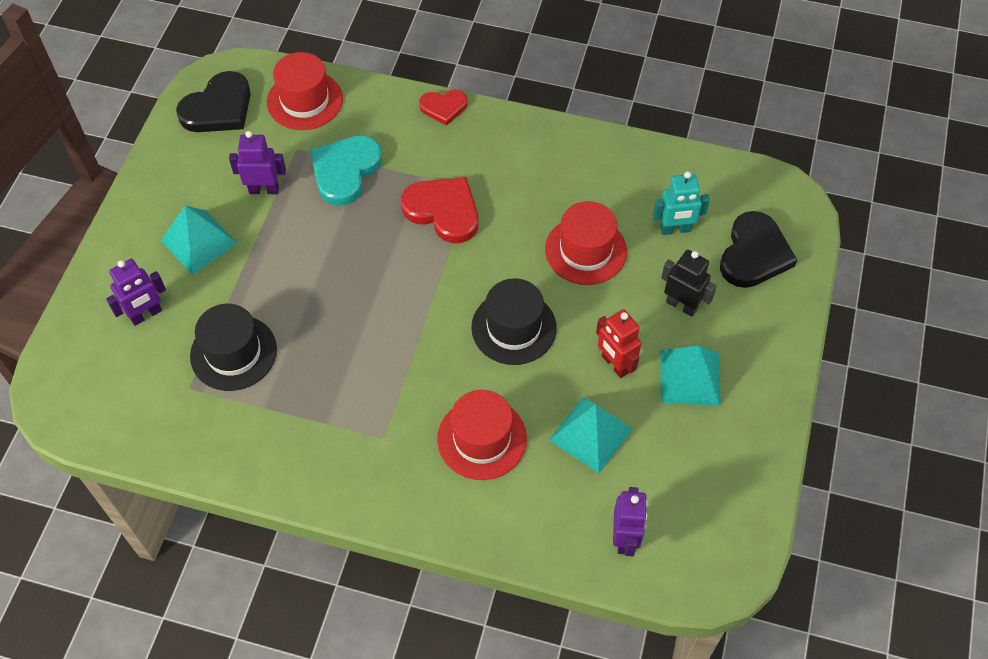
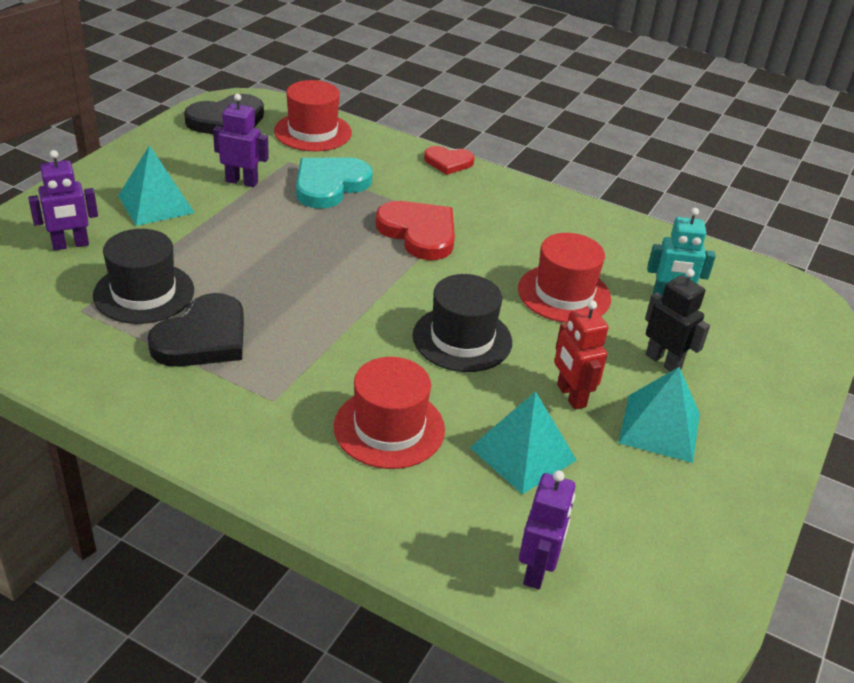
camera: 10 degrees right, 20 degrees down
(754, 254) = (758, 336): black heart -> black heart (203, 338)

